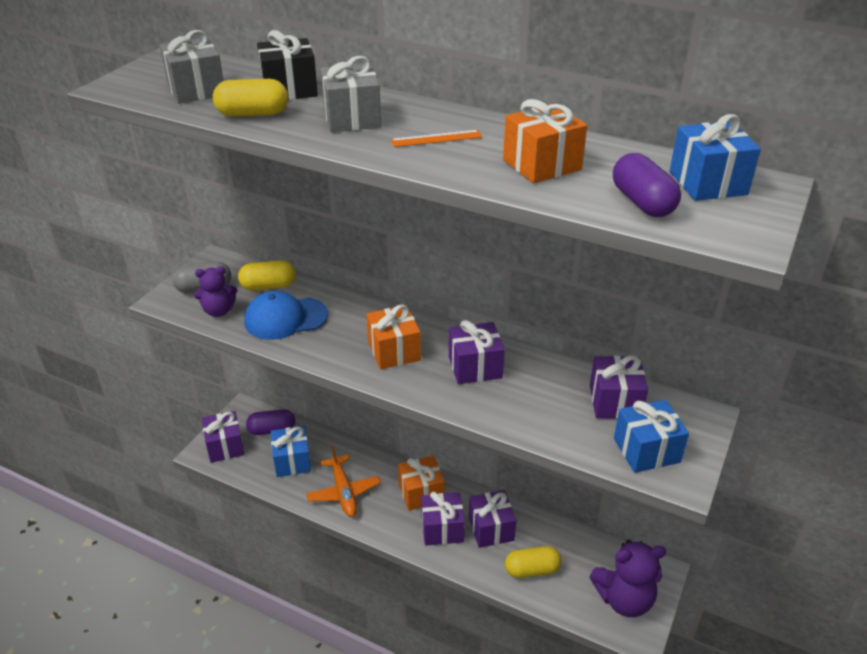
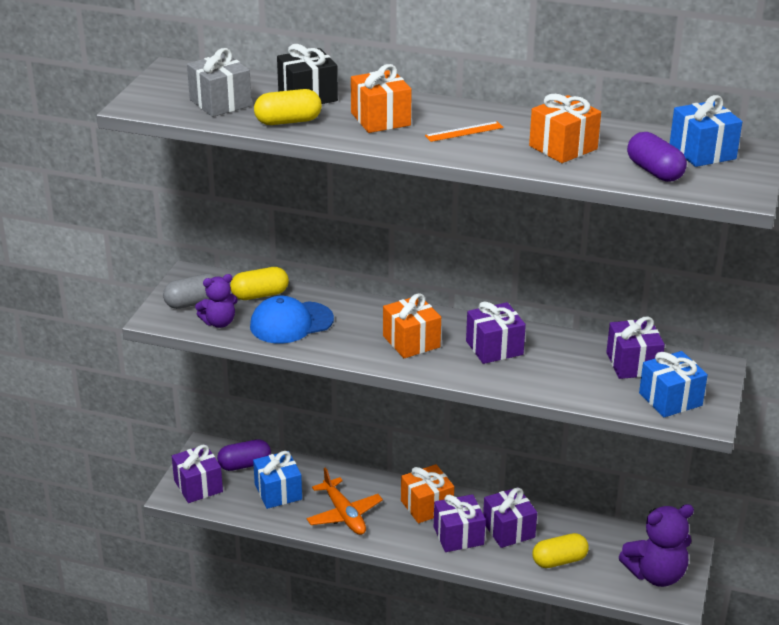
camera: 10 degrees left, 5 degrees down
(352, 118) = (380, 119): grey gift -> orange gift

